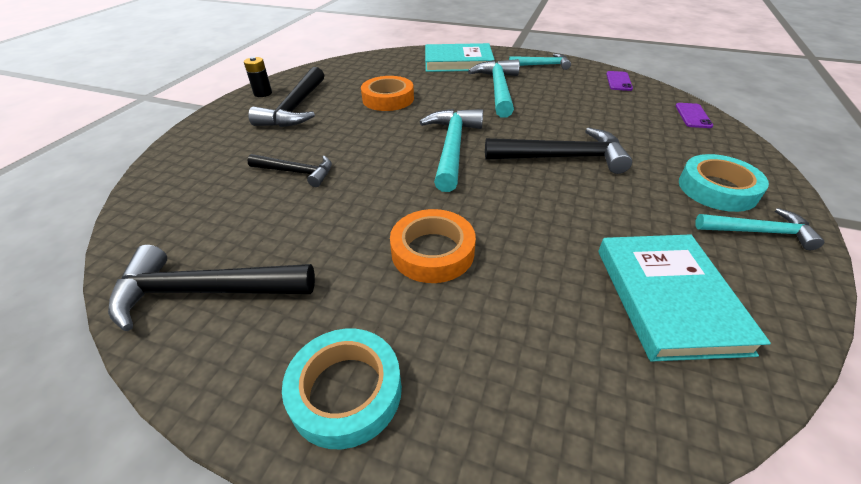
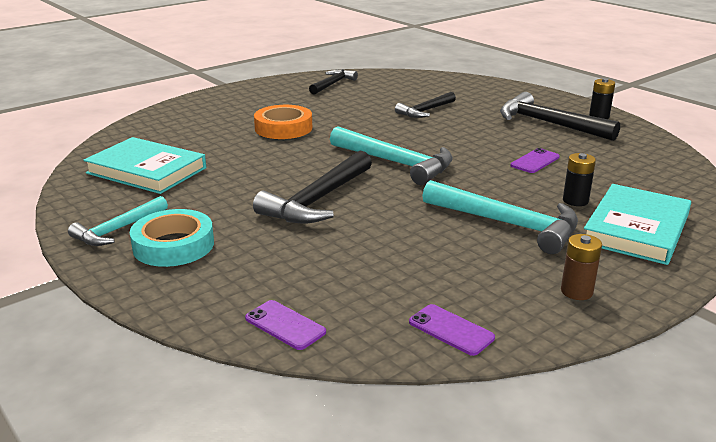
camera: 120 degrees right, 15 degrees down
(205, 291) = (332, 84): black hammer -> black hammer, size x0.62
(346, 391) = (232, 98): turquoise tape -> none
(388, 99) = (535, 161): orange tape -> purple phone
(440, 79) = (575, 200): none -> black battery
(542, 65) = (576, 291): turquoise hammer -> brown battery

